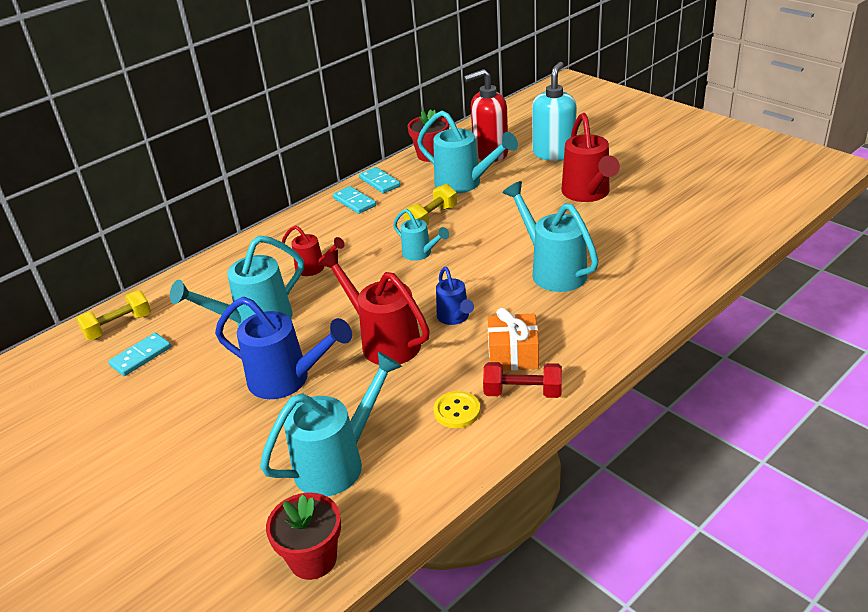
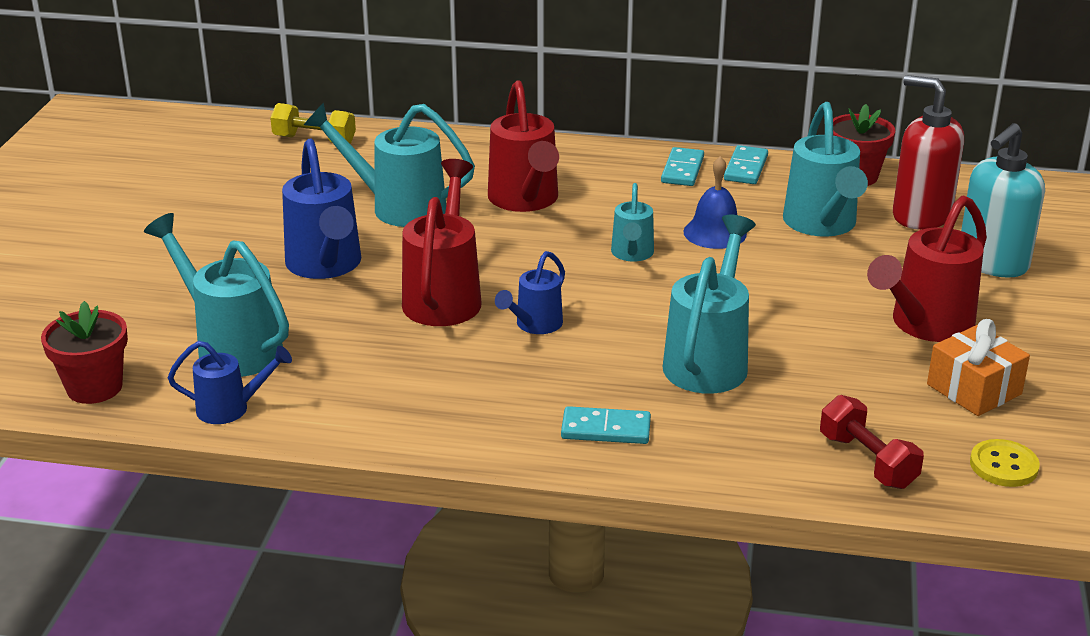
camera: 50 degrees right, 5 degrees down
(141, 356) = (283, 173): turquoise domino -> turquoise domino (606, 429)
(314, 268) = (525, 200): red watering can -> red watering can, size x1.75
(337, 462) = (231, 347): turquoise watering can -> turquoise watering can turned 150 degrees counterclockwise
(414, 489) = (230, 409): none -> blue watering can
(431, 218) = (715, 233): yellow dumbbell -> blue bell
(457, 411) = (373, 389): yellow button -> yellow button (1003, 465)
(513, 355) = (508, 391): orange gift -> orange gift (974, 389)
(522, 392) = (447, 422): red dumbbell -> red dumbbell (867, 461)
(554, 153) = (992, 263): turquoise soap dispenser -> turquoise soap dispenser turned 150 degrees clockwise

